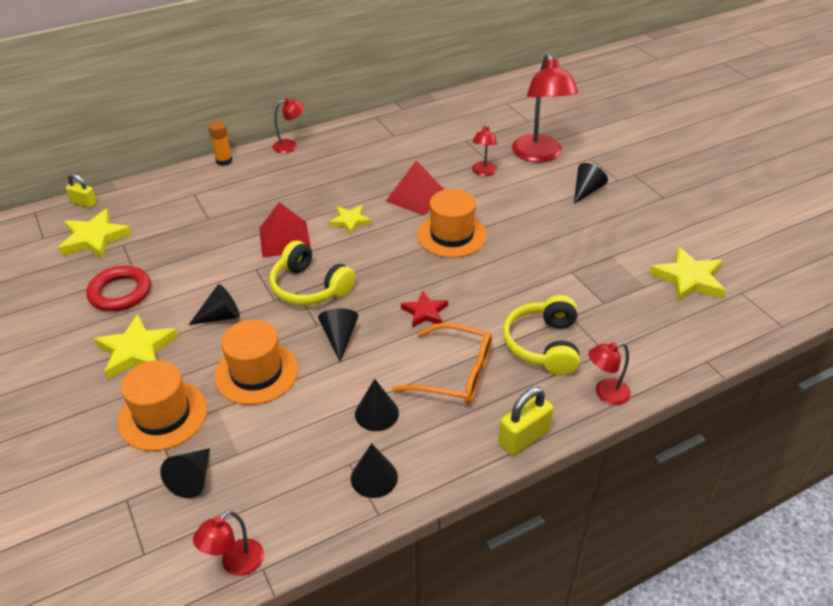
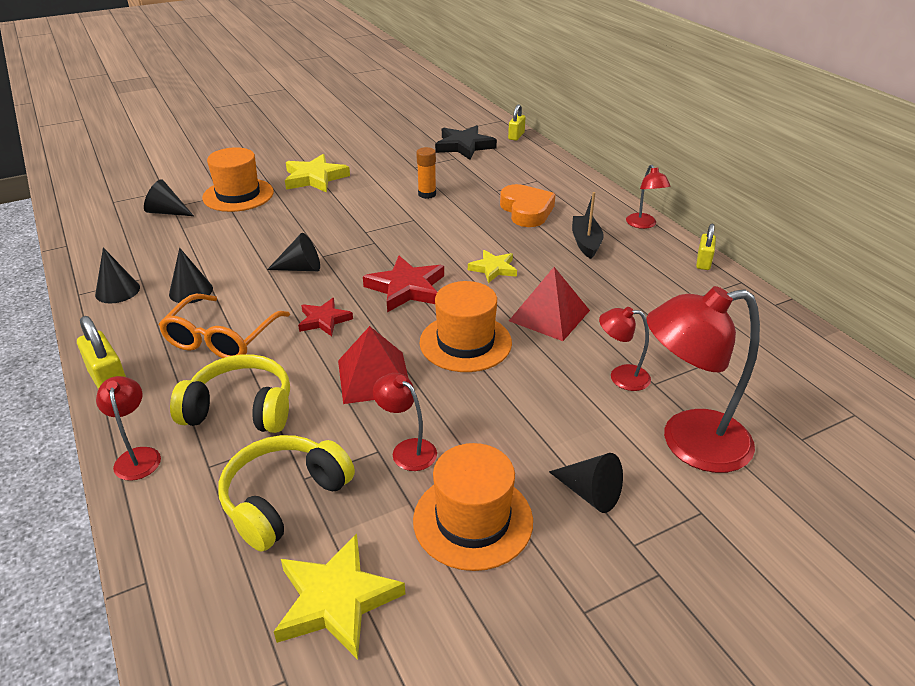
camera: 90 degrees right, 5 degrees down
(94, 238) = (464, 146): yellow star -> black star
(120, 292) = (389, 164): red ring -> none
(221, 316) = (348, 208): black cone -> none
(224, 161) = (600, 190): orange glue stick -> orange glue stick (427, 194)
(235, 564) = (78, 234): red lamp -> red lamp (407, 450)
(253, 202) = (526, 211): none -> orange heart
(256, 373) = (269, 229): orange hat -> orange hat (473, 520)
(284, 239) = (461, 231): red pyramid -> red pyramid (374, 377)
(310, 287) = (380, 249): yellow headphones -> yellow headphones (284, 499)
(314, 174) = (586, 242): none -> black boat
(349, 127) = (703, 262): none -> yellow padlock
(377, 267) = (406, 288): none -> red star

